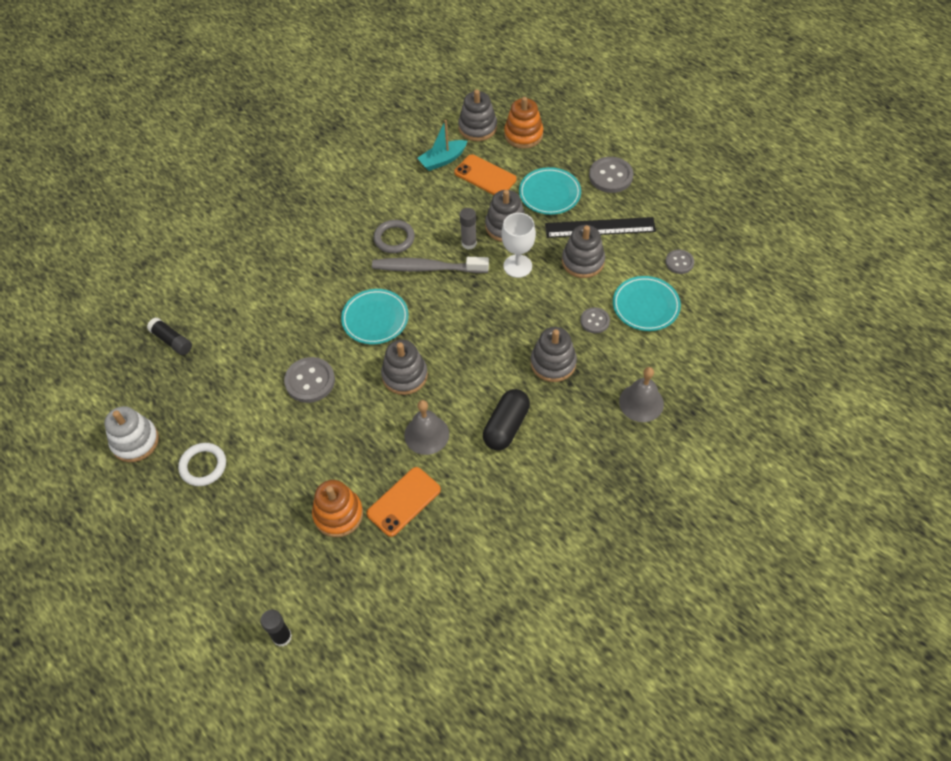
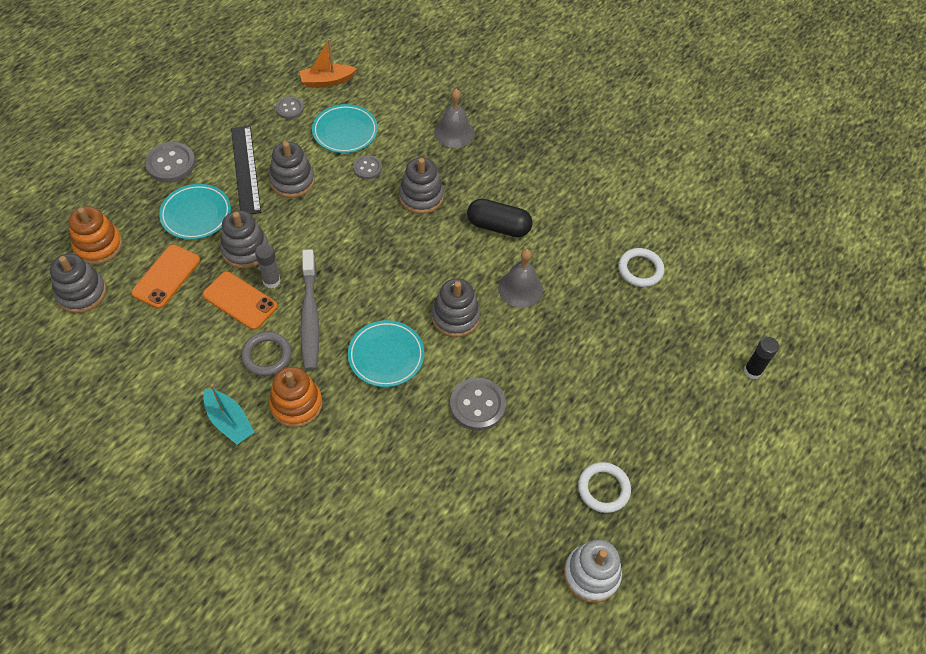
camera: 105 degrees left, 0 degrees up
(172, 341) = (446, 575): black glue stick -> none
(338, 514) = (623, 348): orange stacking toy -> orange stacking toy (296, 404)
(403, 501) = (595, 297): orange phone -> orange phone (240, 301)
(430, 554) = (640, 269): none -> white ring
(442, 160) = (137, 323): turquoise boat -> turquoise boat (229, 421)
(517, 266) = (302, 234): white goblet -> none
(720, 295) = (327, 81): none -> orange boat

